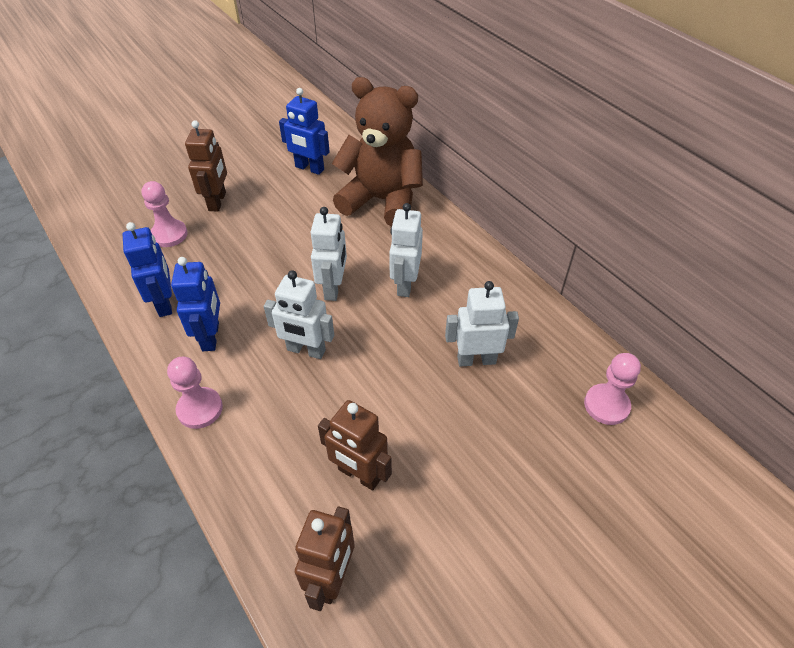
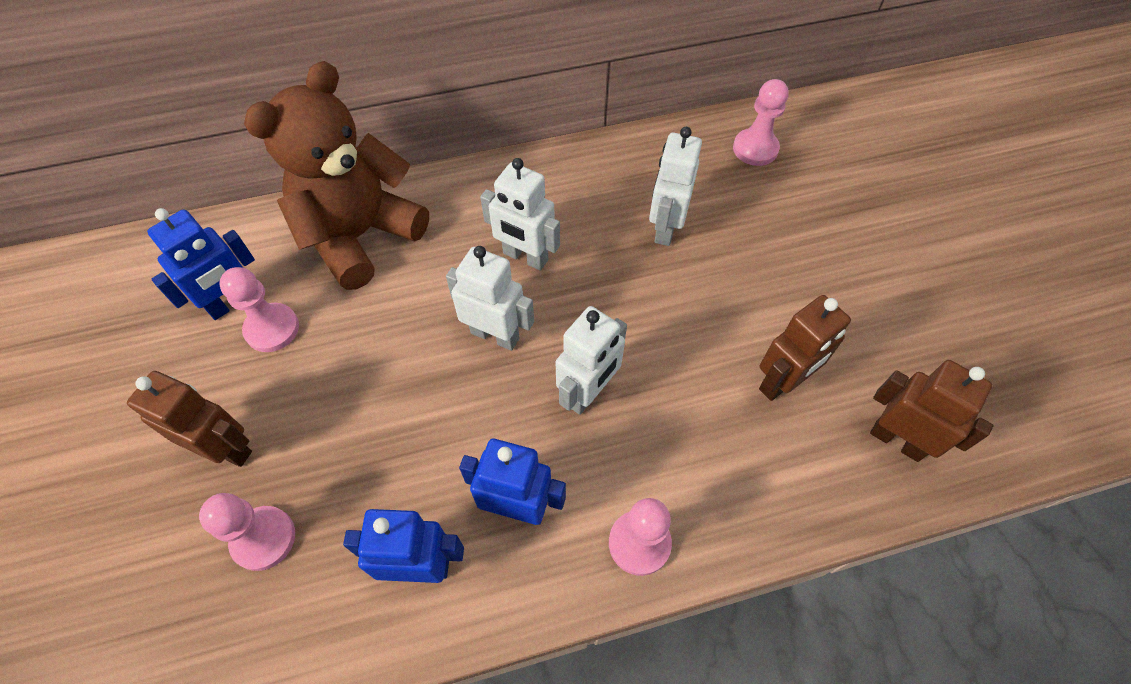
camera: 70 degrees left, 10 degrees up
(298, 190) = (272, 329): none -> pink pawn

